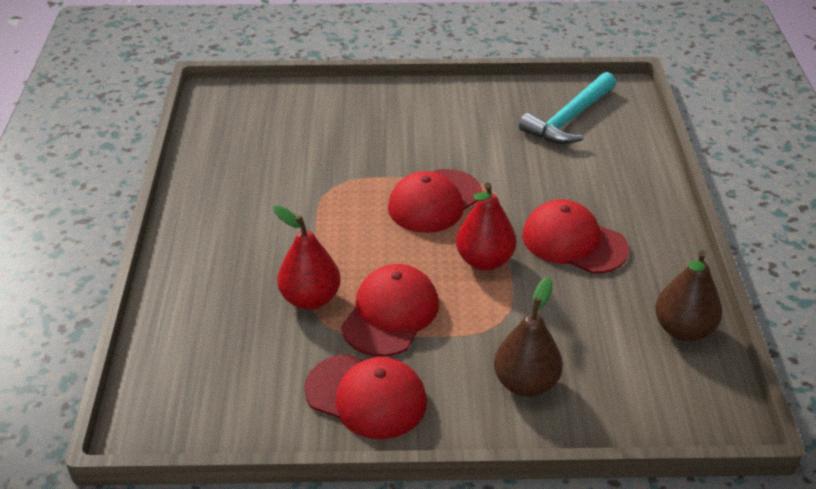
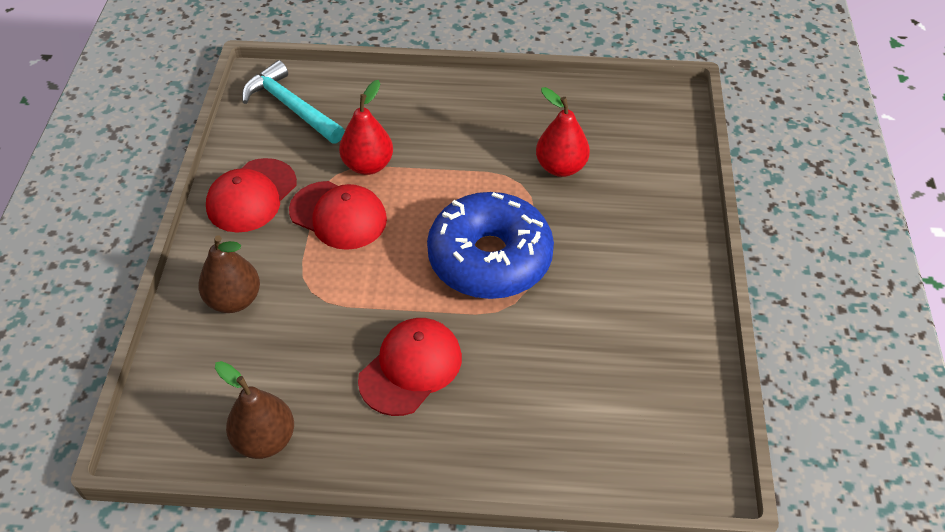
camera: 95 degrees right, 10 degrees up
(434, 201) = (490, 258): red cap -> blue donut
(484, 261) = (394, 289): red pear -> red pear (560, 167)
(570, 118) = (640, 405): turquoise hammer -> turquoise hammer (291, 107)

